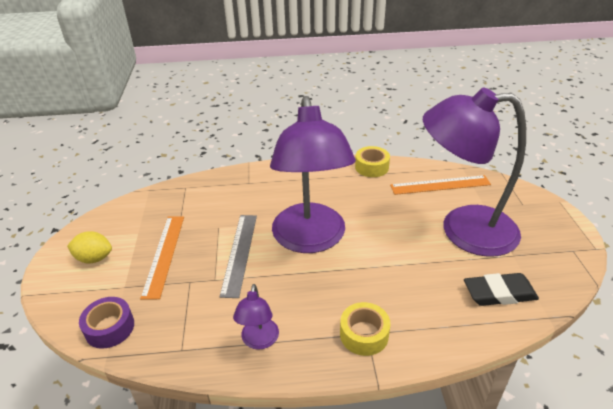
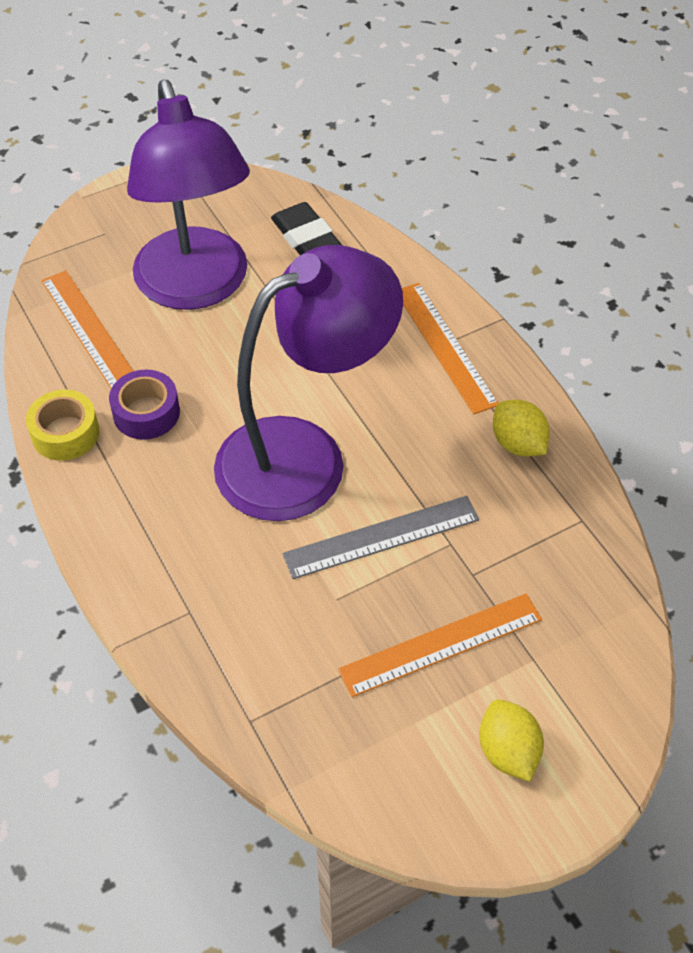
camera: 115 degrees left, 15 degrees up
(110, 328) = (608, 627): purple tape -> purple tape (146, 413)
(259, 341) = (518, 444): purple lamp -> yellow lemon
(364, 334) = (445, 346): yellow tape -> orange ruler

